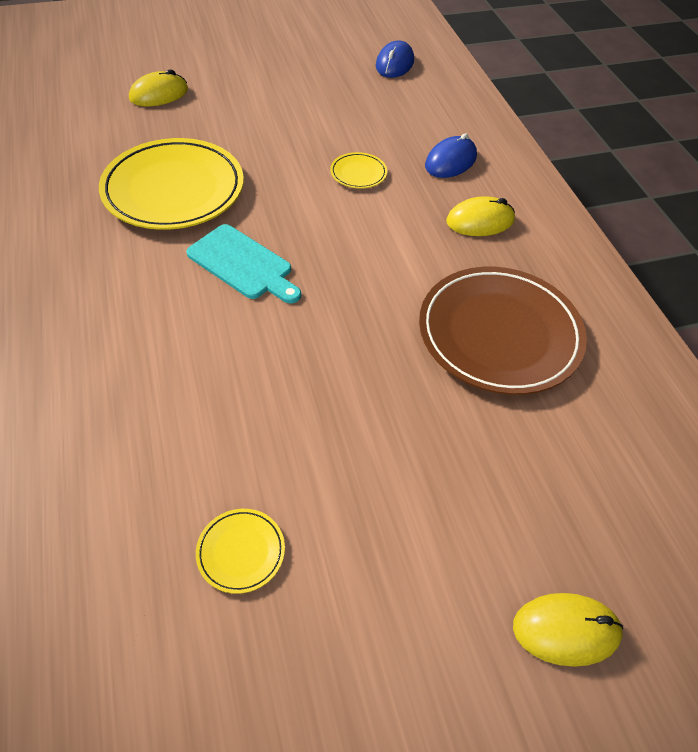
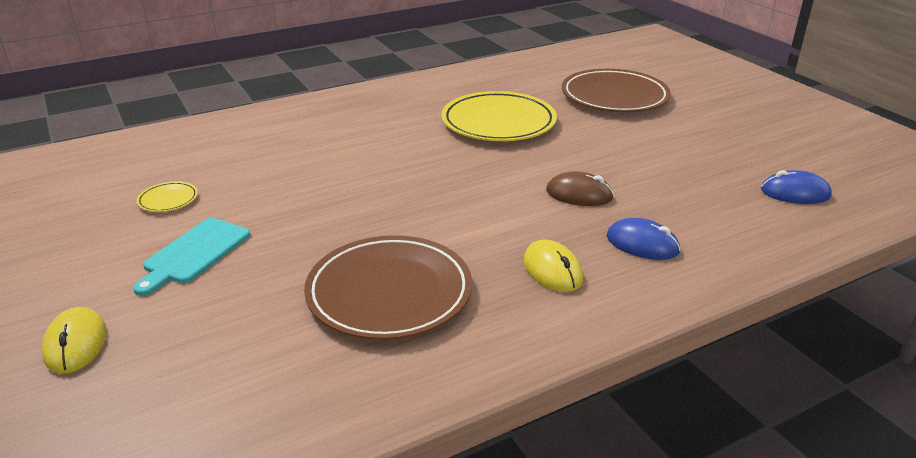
camera: 80 degrees right, 20 degrees down
(159, 94) = (614, 96): yellow mouse -> brown plate
(243, 264) = (427, 161): turquoise cutting board -> turquoise cutting board (194, 253)
(358, 173) = (579, 194): yellow plate -> brown mouse

